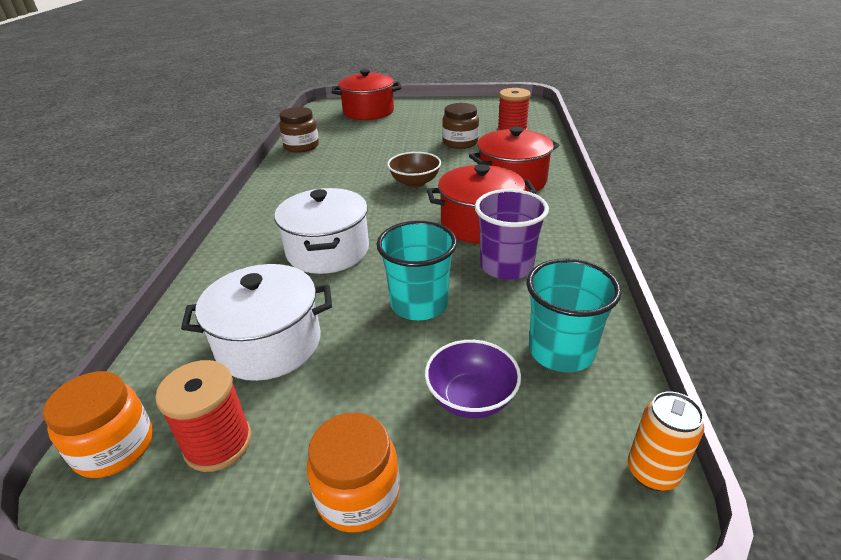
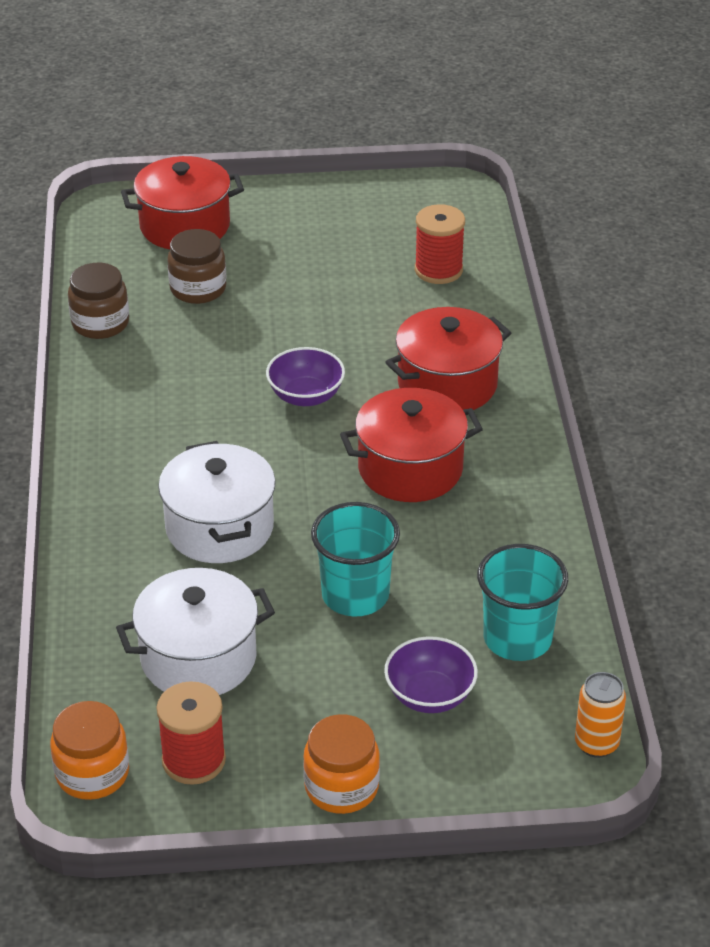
camera: 10 degrees left, 5 degrees up
(415, 182) = (306, 396): brown bowl -> purple bowl
(460, 143) = (358, 302): brown jar -> brown jar (198, 289)
(506, 266) = (451, 535): purple cup -> none

